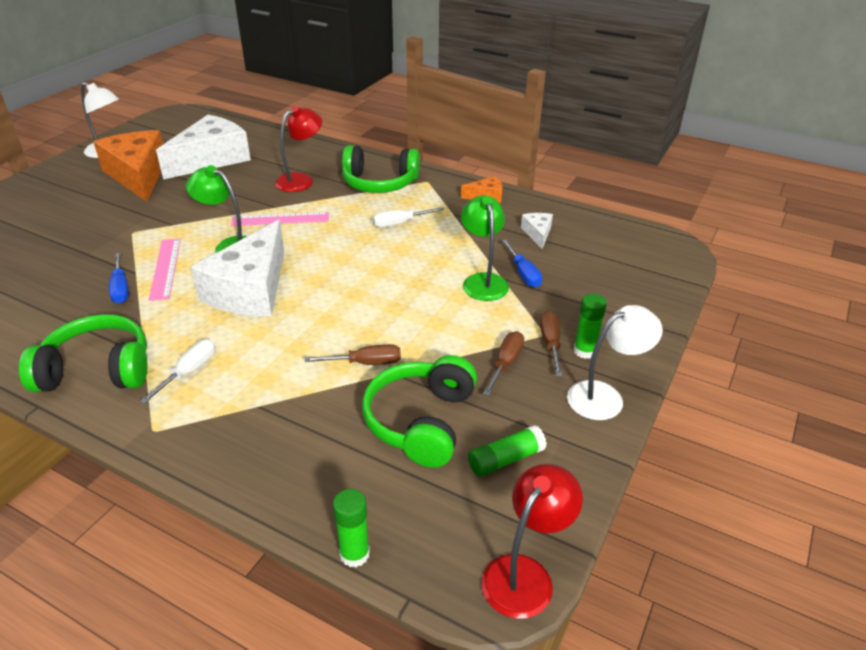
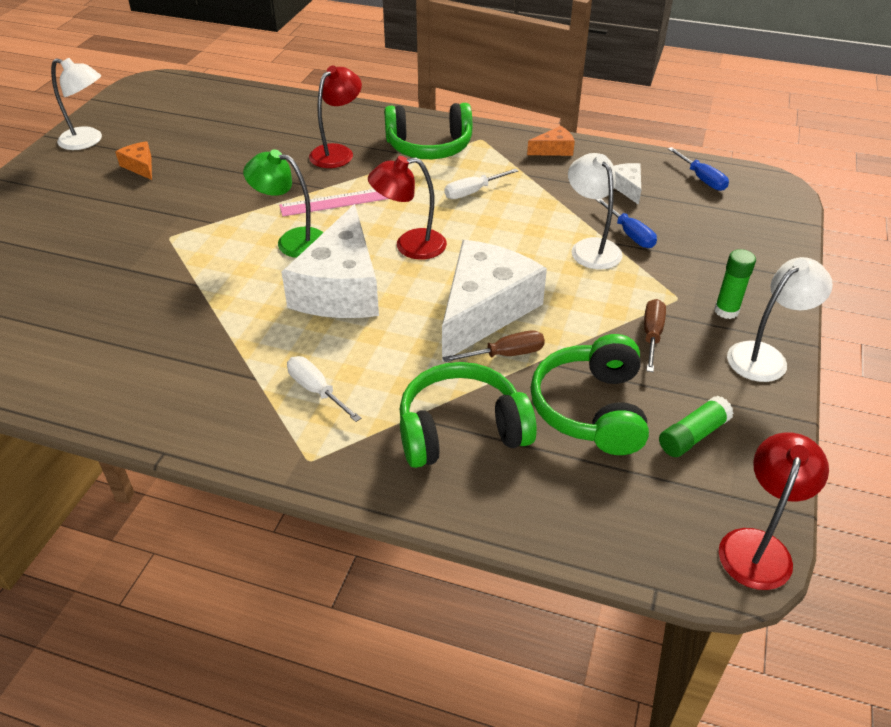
camera: 10 degrees left, 5 degrees up
(97, 370) = (211, 403): green headphones -> green headphones (461, 430)
(121, 288) = (190, 306): blue screwdriver -> blue screwdriver (701, 179)
(138, 175) = (140, 166): orange cheese -> orange cheese, size x0.44
(165, 268) = (230, 275): pink ruler -> none
(189, 372) = (317, 390): white screwdriver -> white screwdriver turned 60 degrees counterclockwise
(211, 159) = (219, 137): white cheese -> white cheese (484, 310)
(325, 261) = (410, 246): none -> red lamp
(354, 554) = (583, 554): green glue stick -> none
(483, 281) = (591, 247): green lamp -> white lamp
(550, 343) = (689, 307): brown screwdriver -> none

